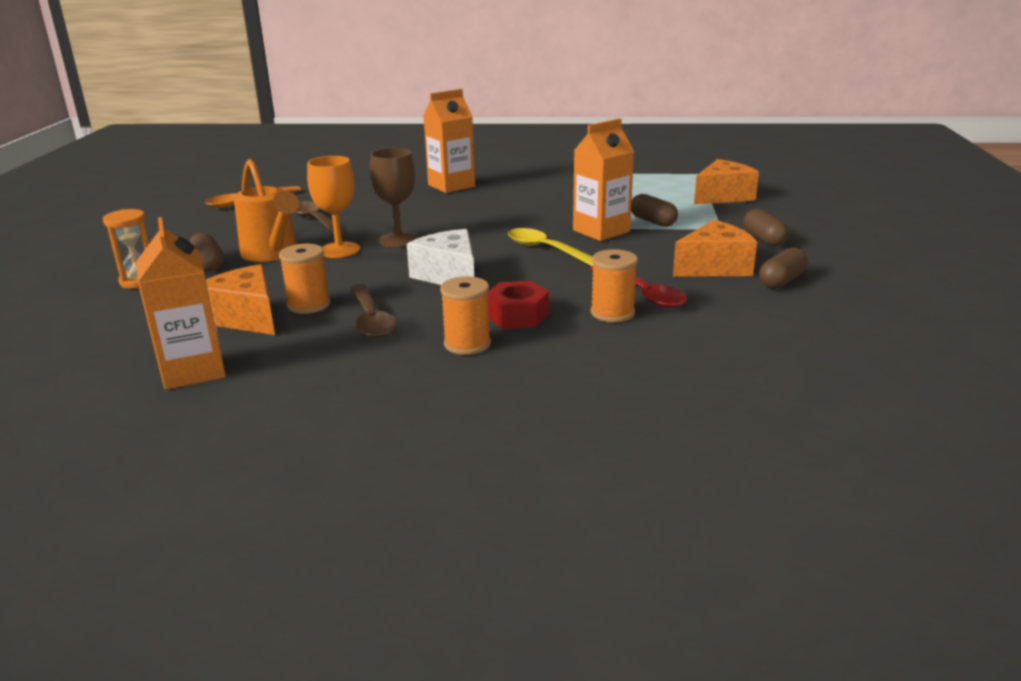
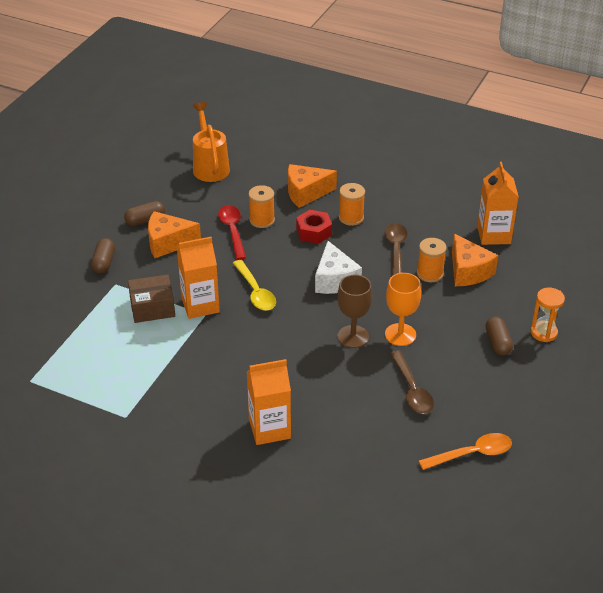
camera: 160 degrees left, 15 degrees up
(272, 254) = (450, 344): orange watering can -> orange watering can (210, 166)
(653, 221) = (152, 307): brown capsule -> brown box
(723, 196) = (60, 330): orange cheese -> orange cheese (306, 193)

